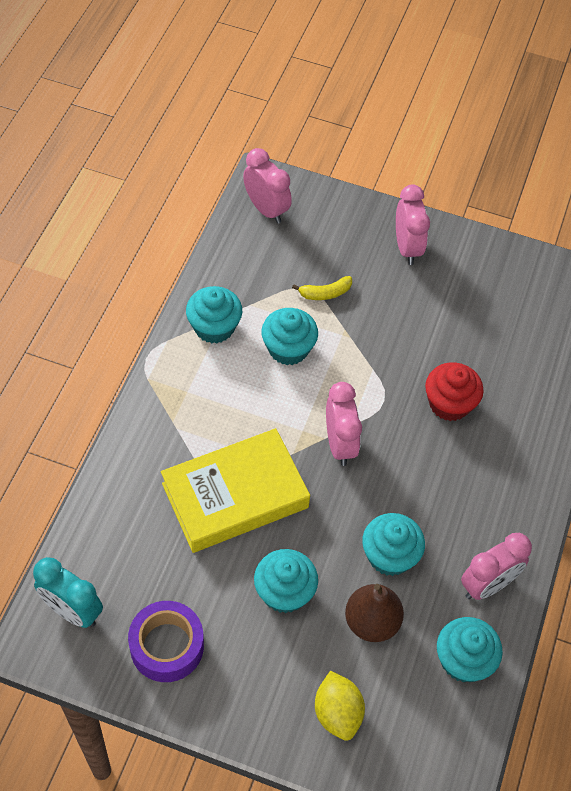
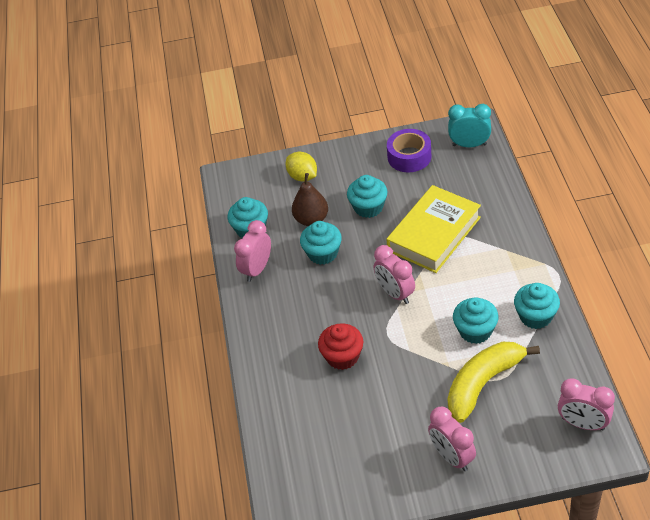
camera: 160 degrees right, 10 degrees down
(325, 293) = (483, 383): yellow banana -> yellow banana, size x2.27

